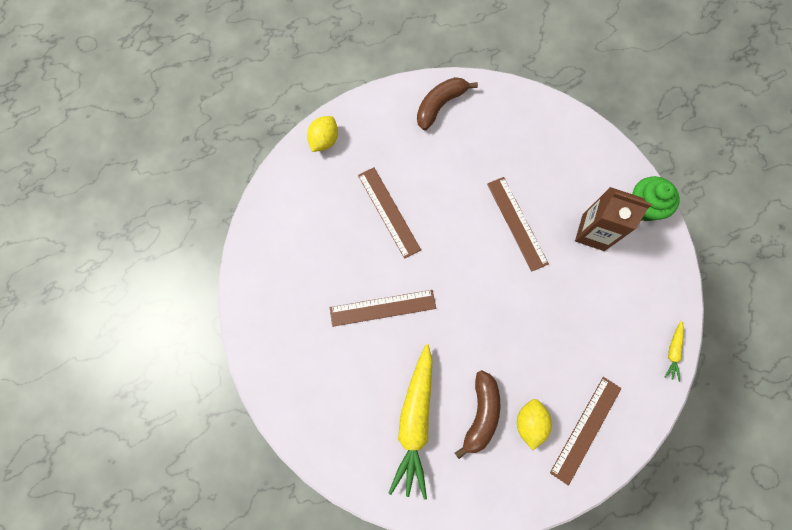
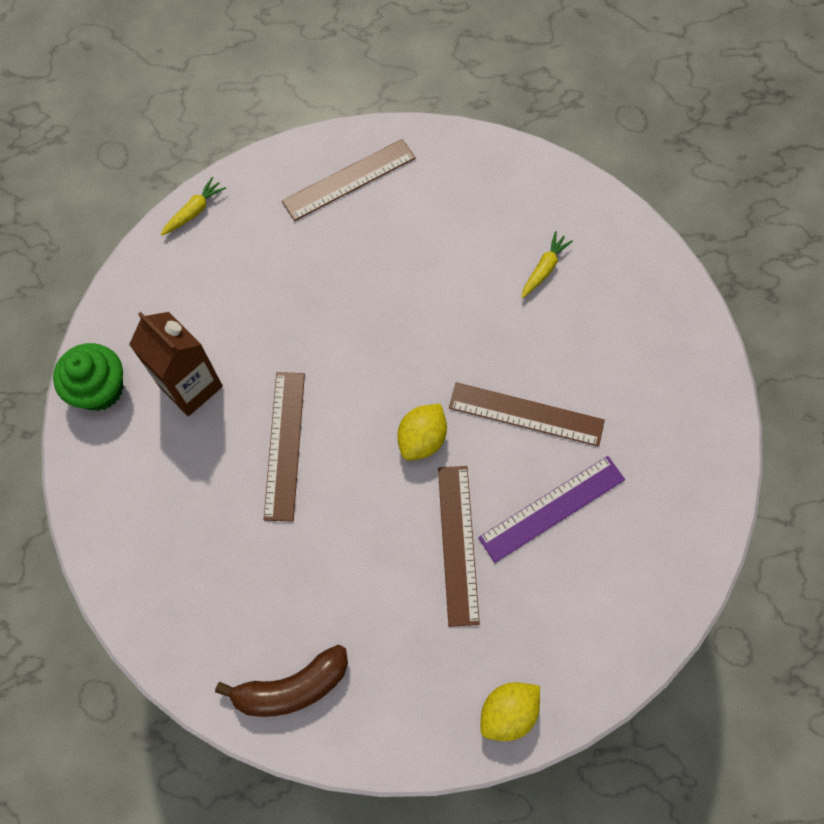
camera: 155 degrees left, 5 degrees down
(343, 256) = (552, 508): none -> purple ruler
(415, 421) = (544, 269): yellow carrot -> yellow carrot, size x0.43
(481, 414) = (461, 244): brown banana -> none
(529, 422) = (409, 212): yellow lemon -> yellow lemon (422, 439)

